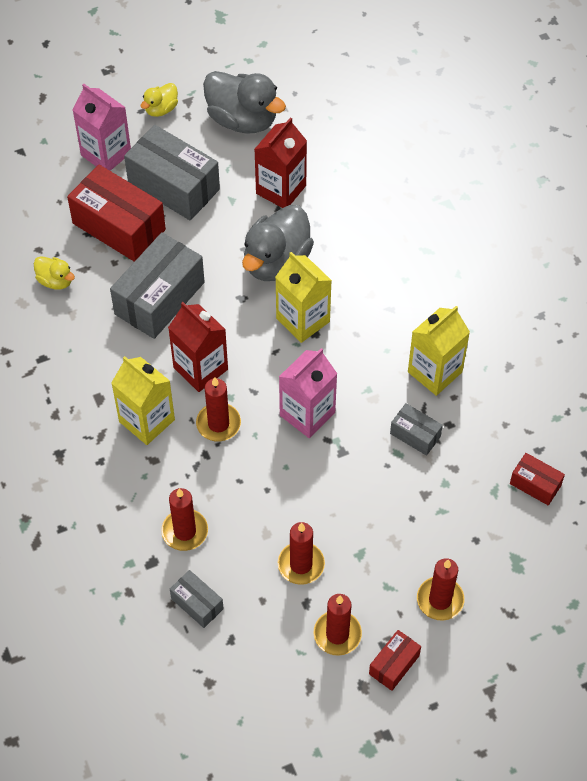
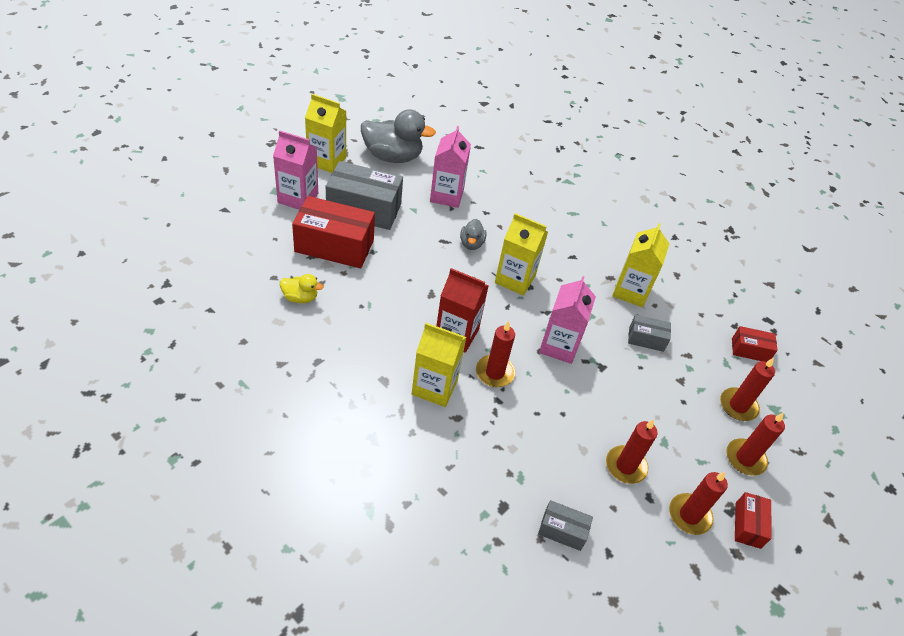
camera: 30 degrees left, 10 degrees down
(159, 298) = (395, 290): grey box -> none
(161, 109) = (327, 161): yellow duck -> yellow carton
(185, 531) = (516, 470): red candle -> red candle (738, 406)
(276, 261) = (471, 243): grey duck -> grey duck, size x0.50
(281, 189) = (447, 195): red carton -> pink carton

